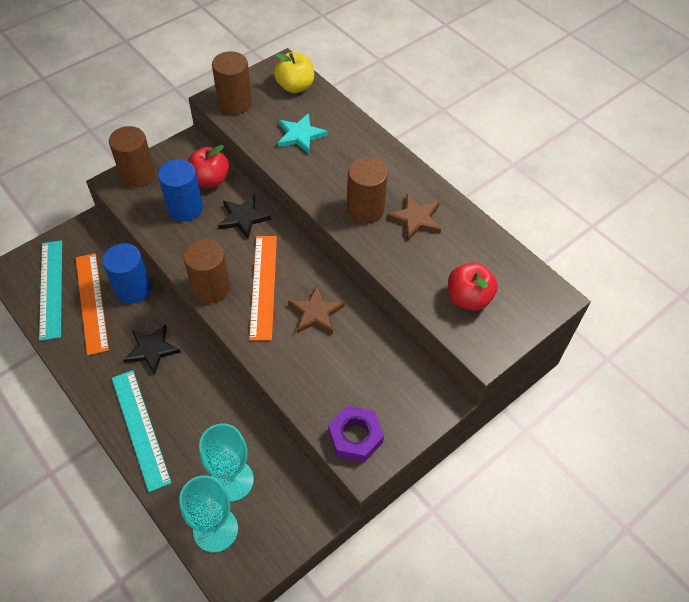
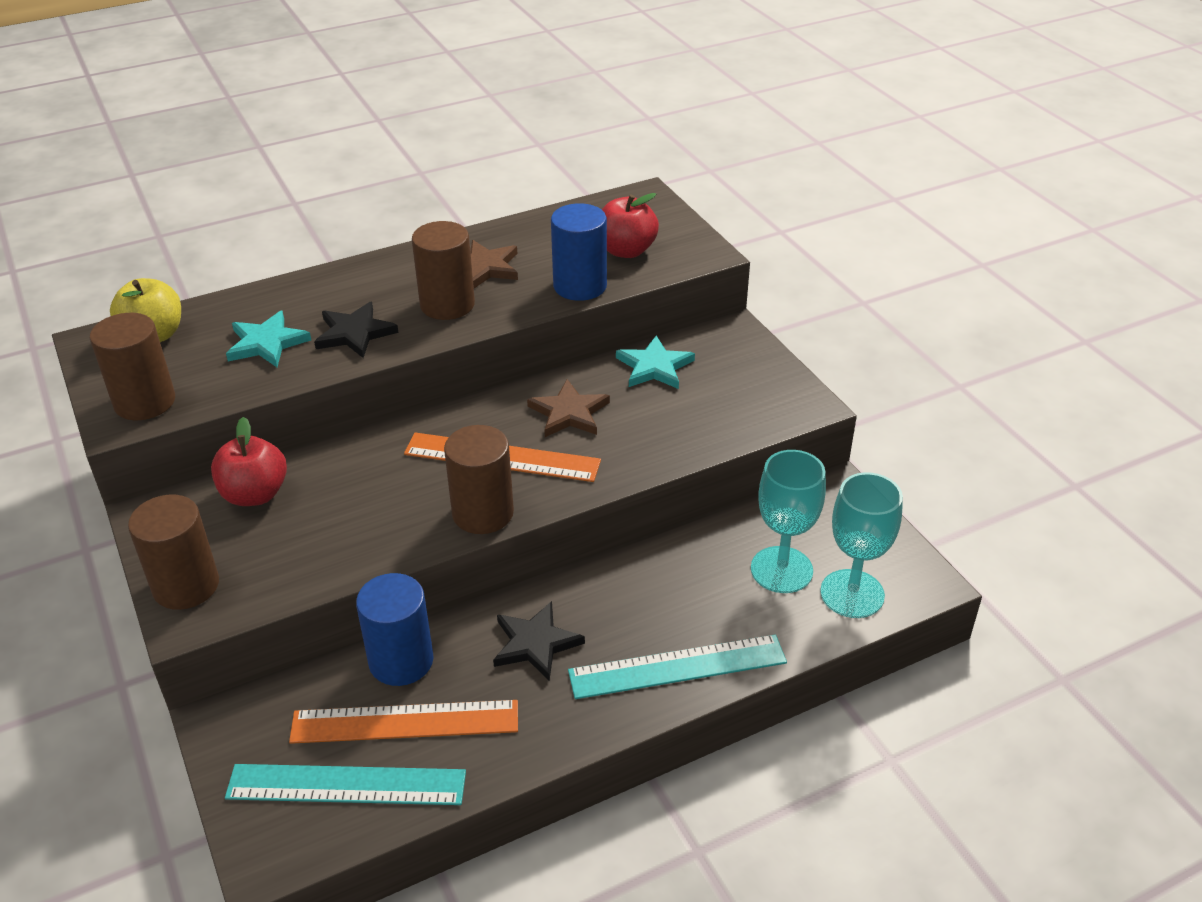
camera: 75 degrees left, 15 degrees down
(185, 208) = (301, 530): blue cylinder -> blue cylinder (580, 286)
(243, 218) = (359, 465): black star -> black star (355, 333)
(355, 437) = (768, 405): purple nut -> none
(380, 355) = (654, 367): none -> turquoise star

